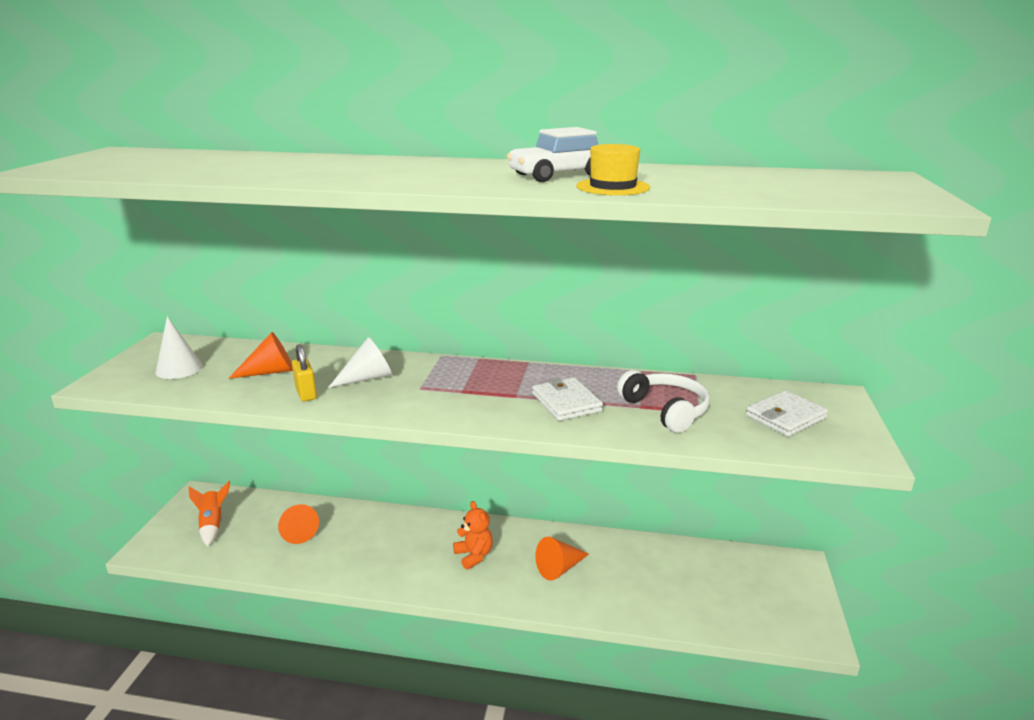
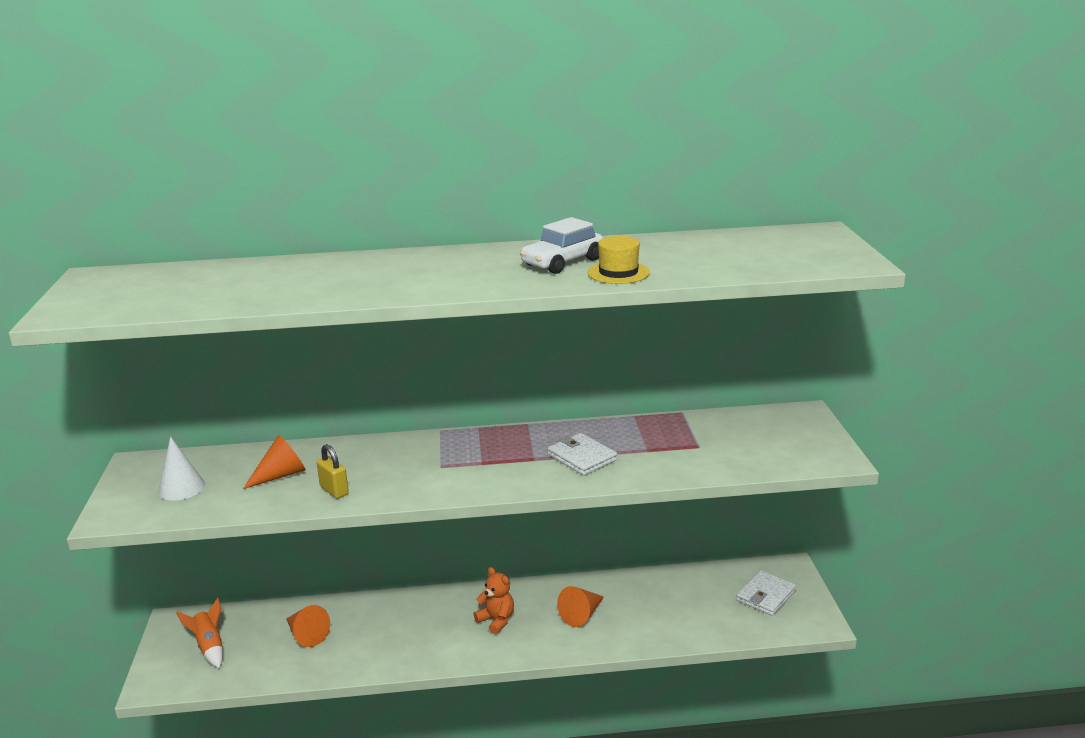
camera: 15 degrees left, 0 degrees up
(367, 378) = (383, 465): white cone -> none
(665, 410) = (670, 450): white headphones -> none
(785, 417) = (769, 439): white wallet -> white wallet (765, 596)

